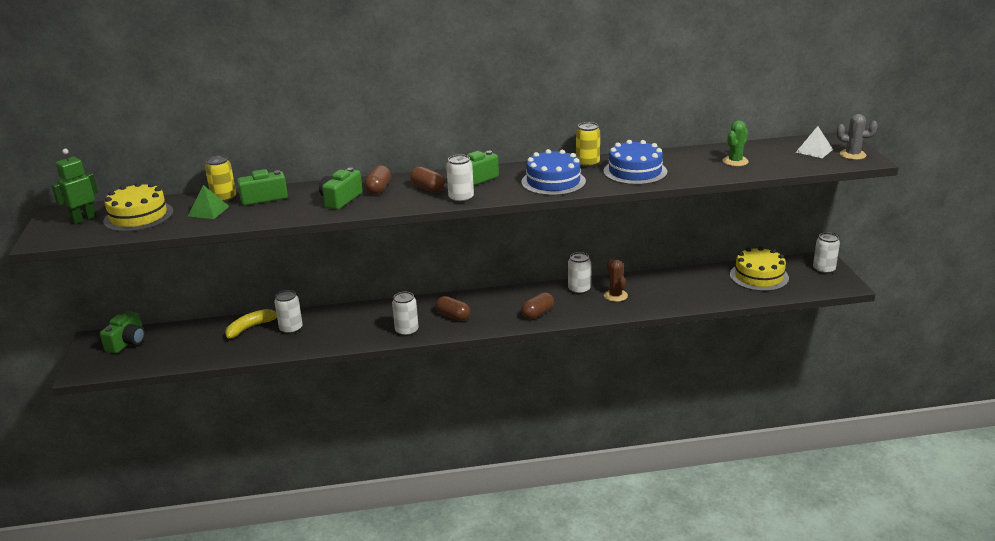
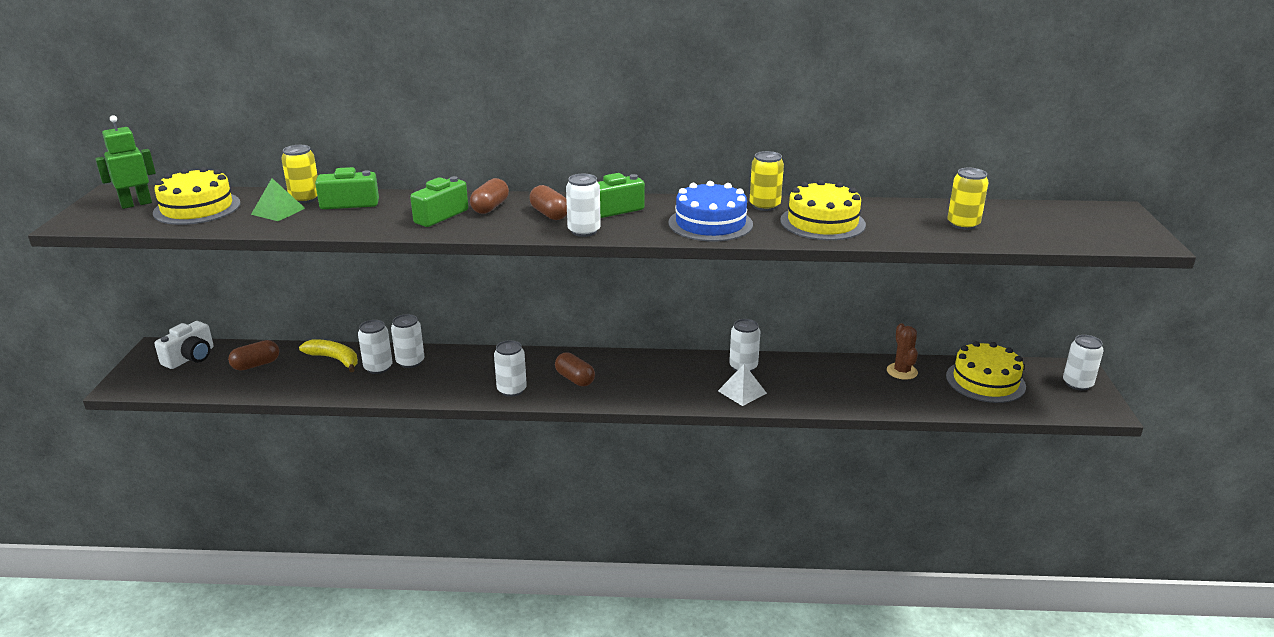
camera: 10 degrees right, 0 degrees up
(127, 342) = (190, 357): green camera -> white camera
(251, 327) = (334, 359): yellow banana -> yellow banana turned 60 degrees clockwise
(315, 321) = (410, 362): none -> white can
(537, 313) = (680, 390): brown capsule -> brown capsule (256, 365)
(615, 295) = (787, 381): brown cactus -> brown cactus (902, 371)
(635, 171) = (822, 222): blue cake -> yellow cake
(735, 161) = (963, 224): green cactus -> yellow can
(814, 150) = (1078, 222): white pyramid -> white pyramid (742, 392)
(852, 155) = (1132, 233): grey cactus -> none

